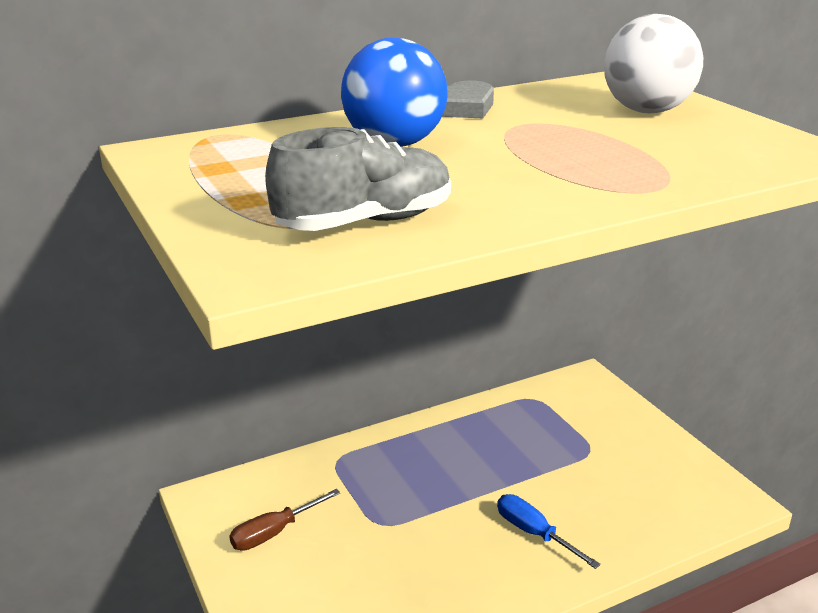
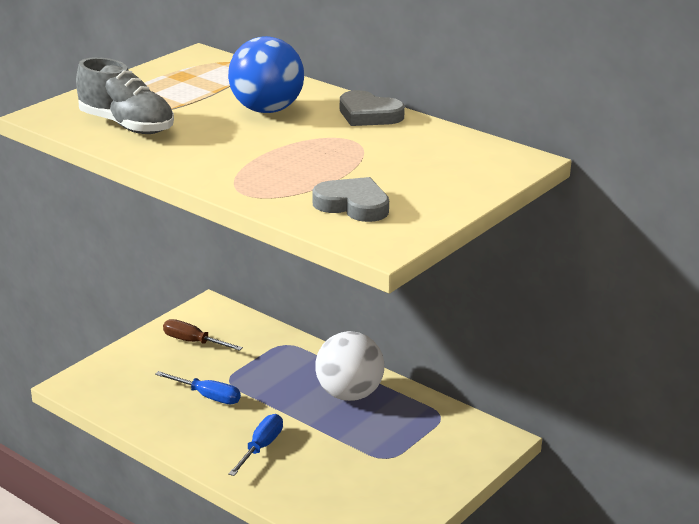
camera: 65 degrees right, 0 degrees up
(405, 550) = (208, 396): none -> blue screwdriver
(646, 111) = (430, 177): white ball -> white ball (349, 394)
(709, 148) = (353, 205): none -> grey heart

